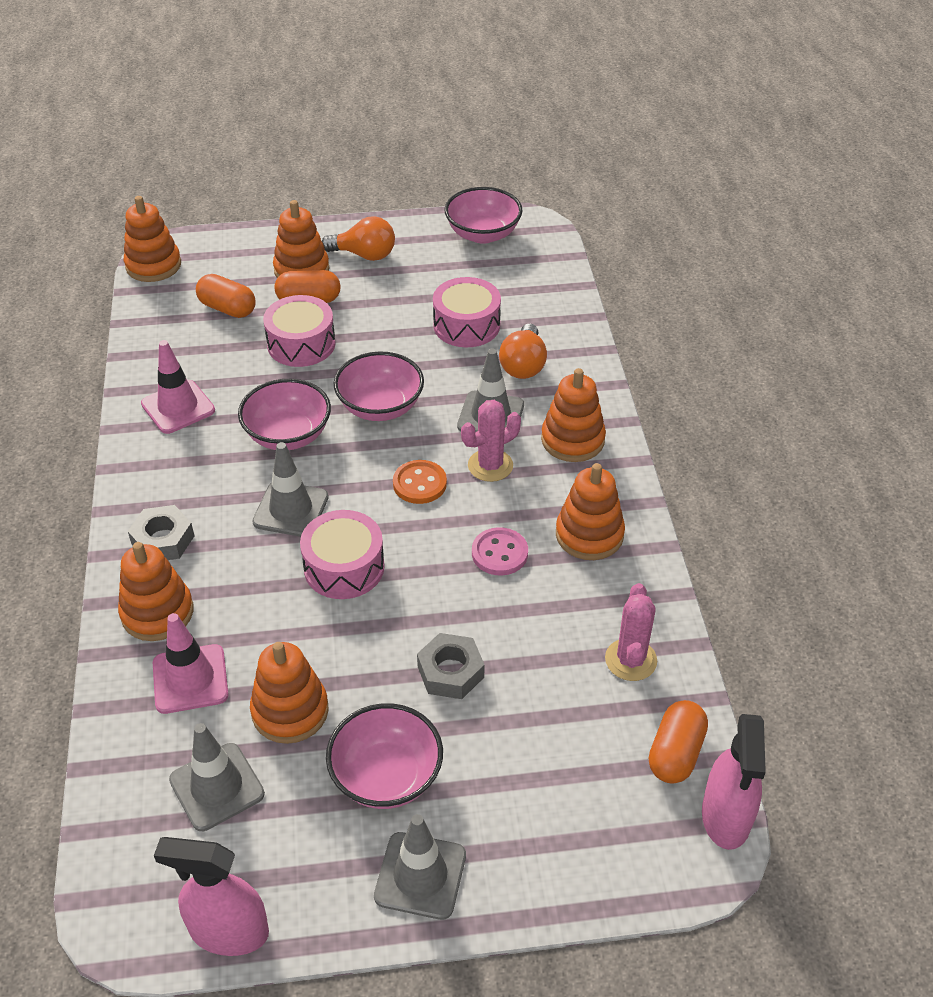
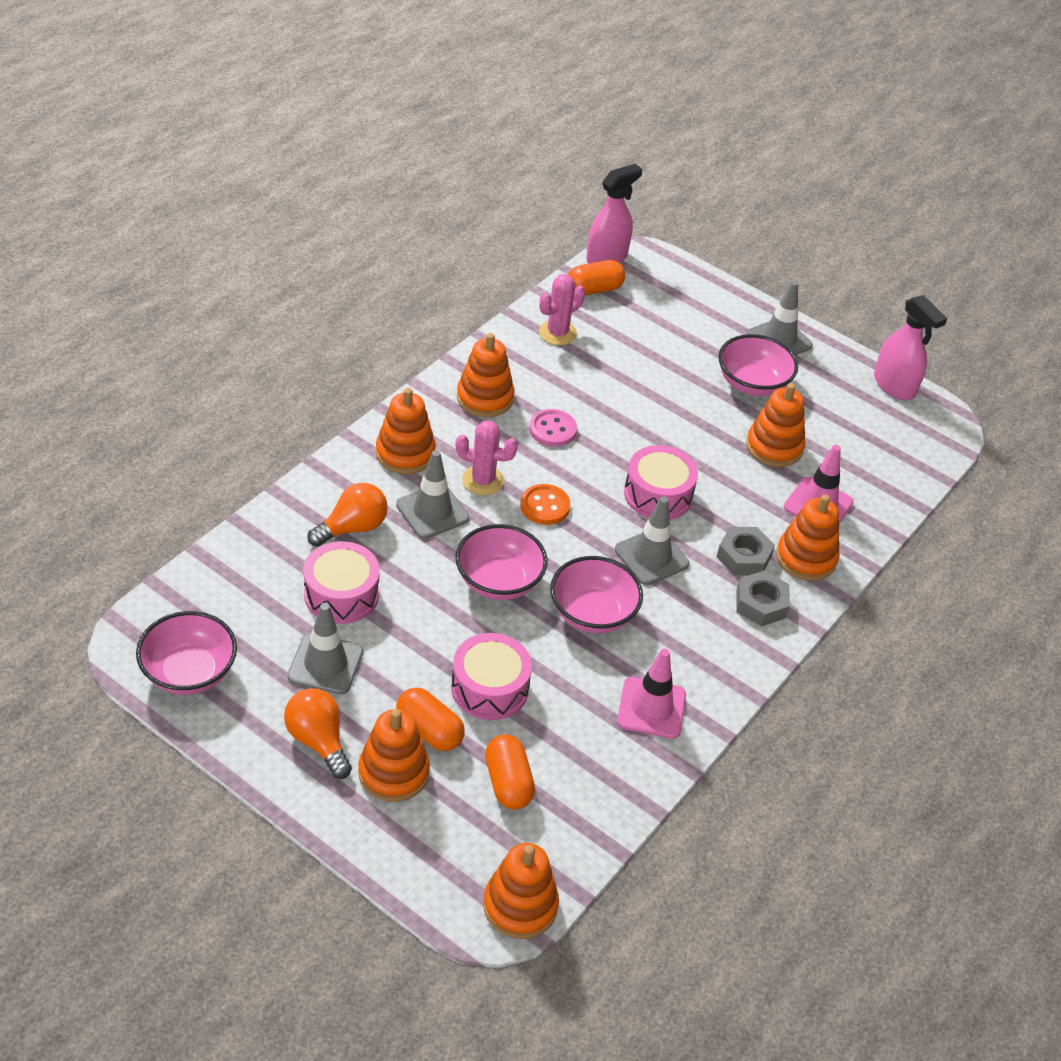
camera: 140 degrees left, 0 degrees up
(217, 787) = (849, 443): grey traffic cone -> grey traffic cone (325, 664)
(450, 672) = (662, 398): grey nut -> grey nut (743, 557)

